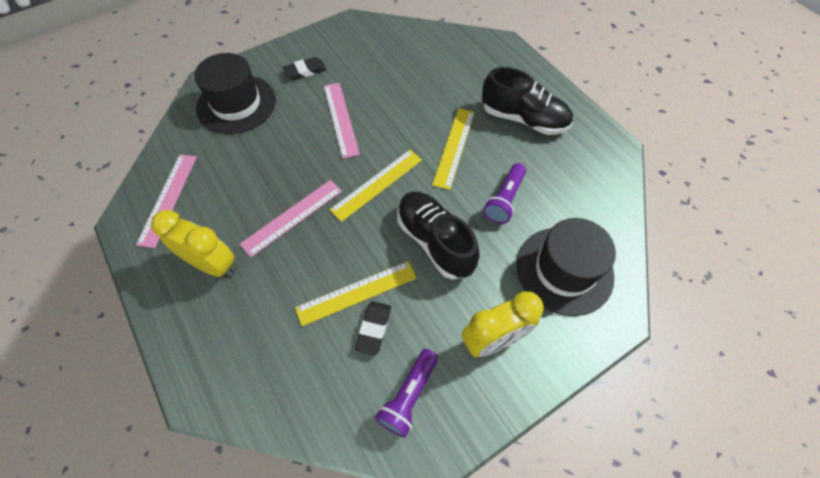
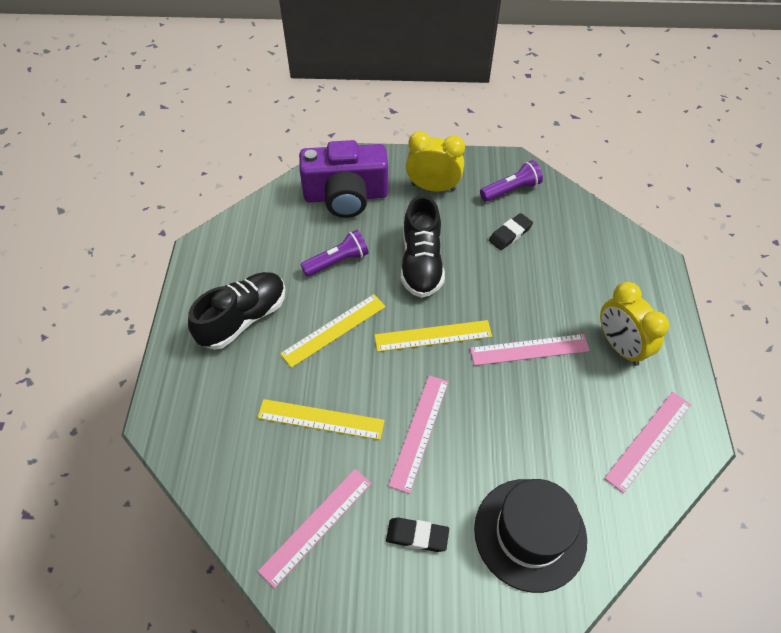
camera: 145 degrees left, 5 degrees down
(357, 293) = (508, 261): yellow ruler -> yellow ruler (321, 419)
(366, 48) = (316, 525): none -> pink ruler
(523, 119) = (243, 318): black shoe -> black shoe turned 75 degrees clockwise
(564, 270) = (346, 196): black hat -> purple camera

